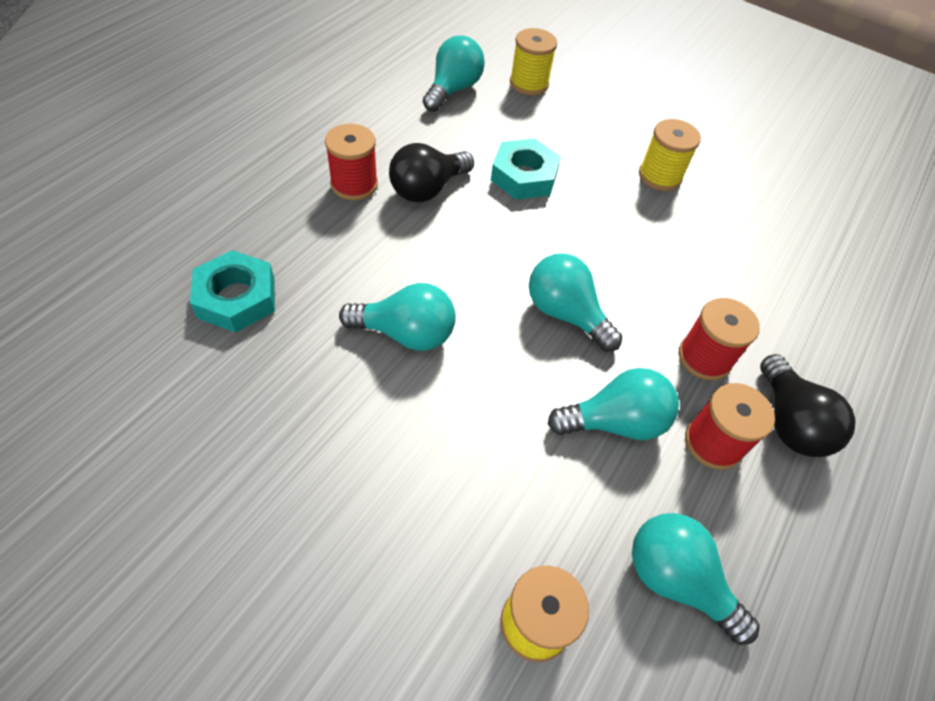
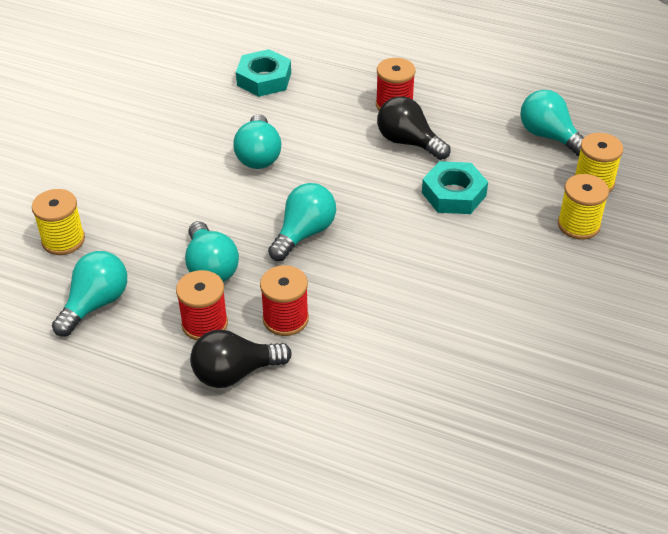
camera: 85 degrees right, 10 degrees down
(453, 90) = (549, 136): turquoise light bulb -> turquoise light bulb turned 150 degrees counterclockwise
(659, 176) = (504, 285): yellow spool -> yellow spool (578, 225)

